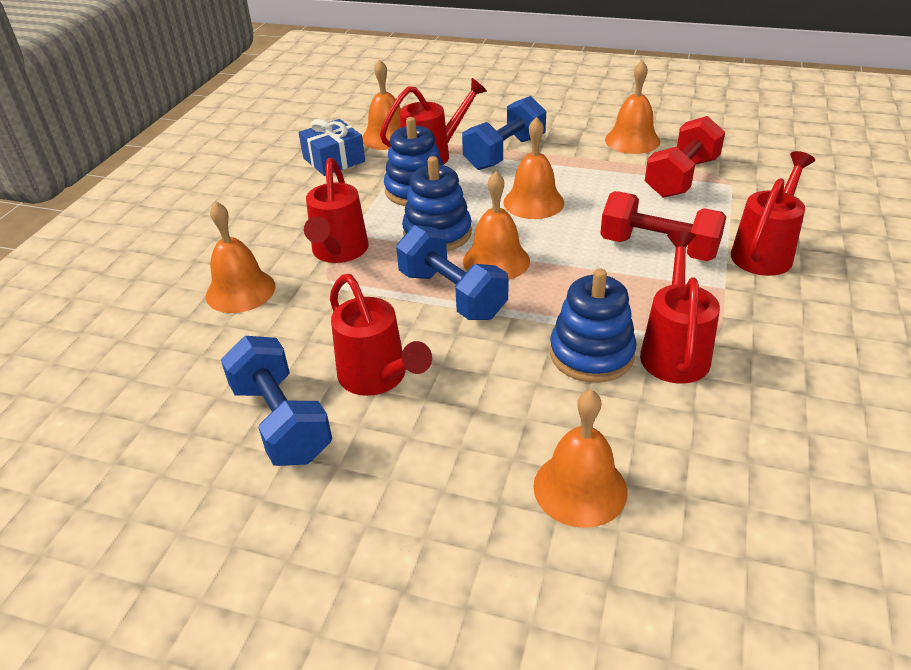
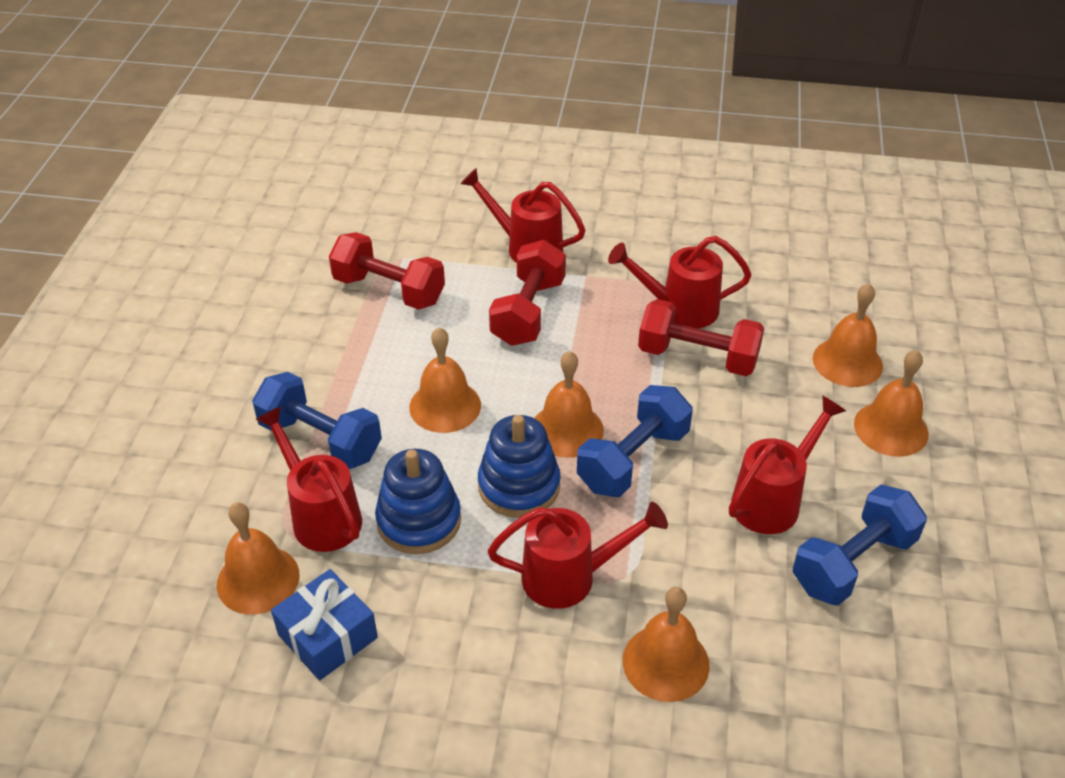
camera: 100 degrees left, 5 degrees up
(591, 354) = (697, 357): blue stacking toy -> red dumbbell
(632, 140) = (297, 325): orange bell -> orange bell (891, 428)

